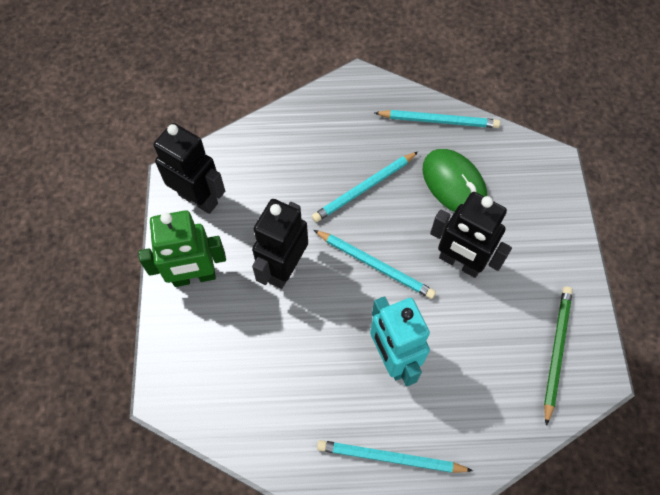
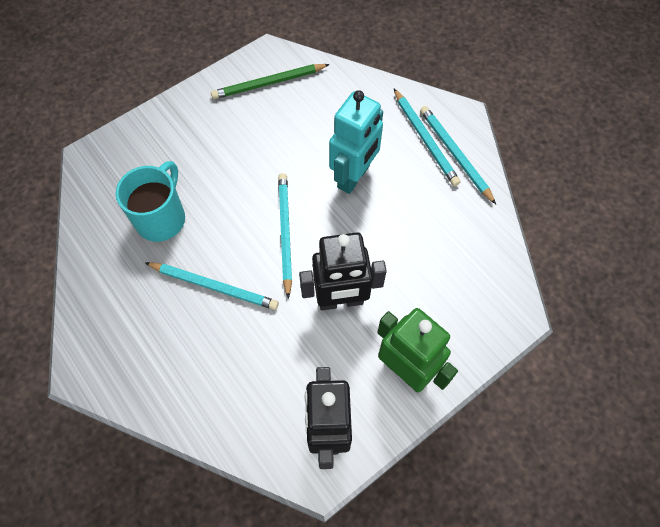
camera: 125 degrees left, 0 degrees up
(439, 121) = (94, 267): turquoise pencil -> turquoise pencil (455, 154)
(454, 184) = (161, 218): green mouse -> turquoise mug
(460, 262) = (238, 175): black robot -> none

